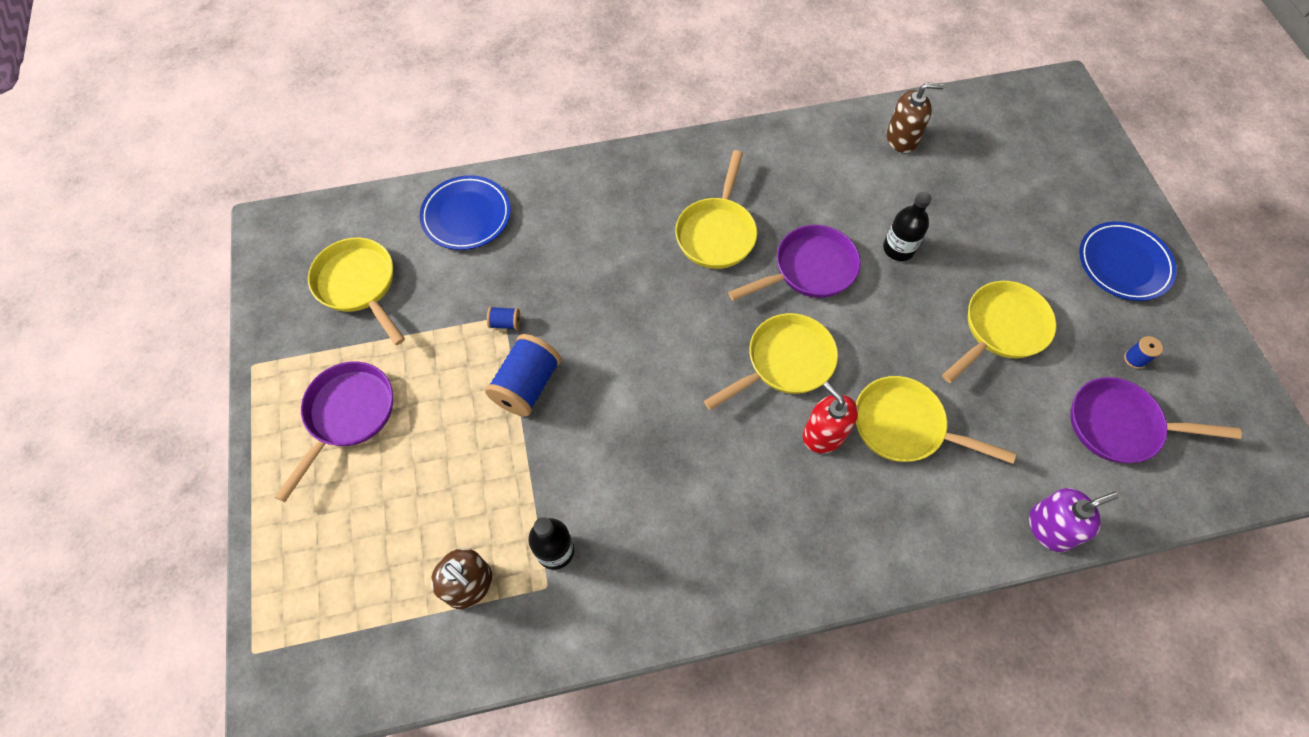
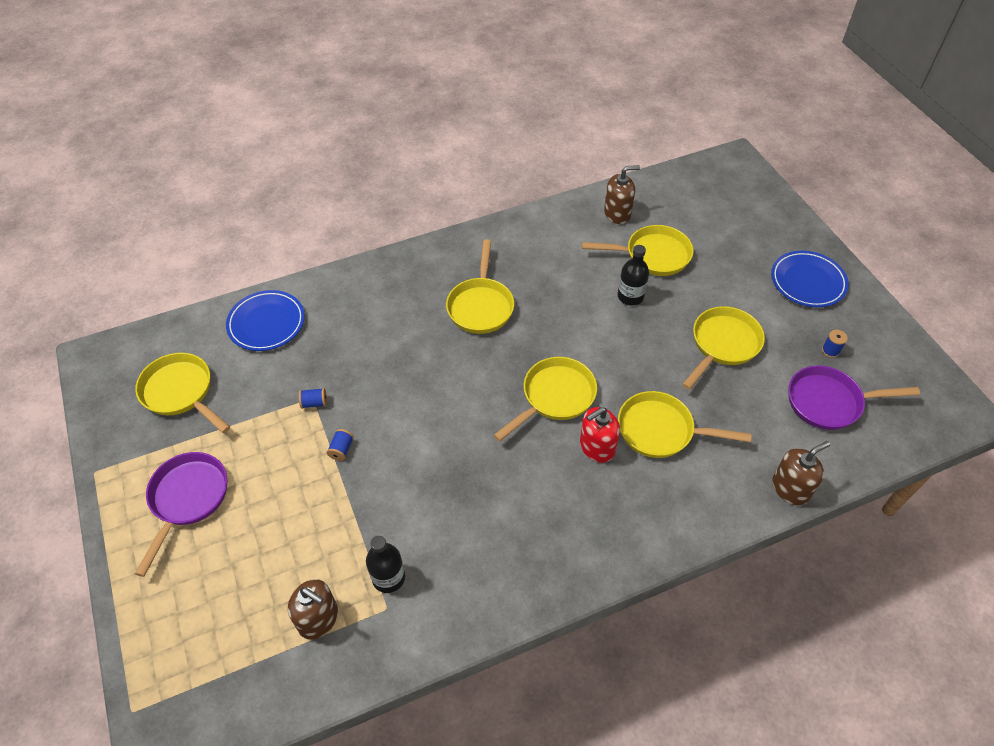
camera: 10 degrees left, 10 degrees down
(527, 385) = (341, 449): blue spool -> blue spool, size x0.46
(809, 270) = (561, 323): purple pan -> none
(824, 434) = (597, 447): red soap dispenser -> red soap dispenser turned 75 degrees counterclockwise
(935, 200) = (652, 255): none -> yellow pan
(1050, 527) = (790, 488): purple soap dispenser -> brown soap dispenser

